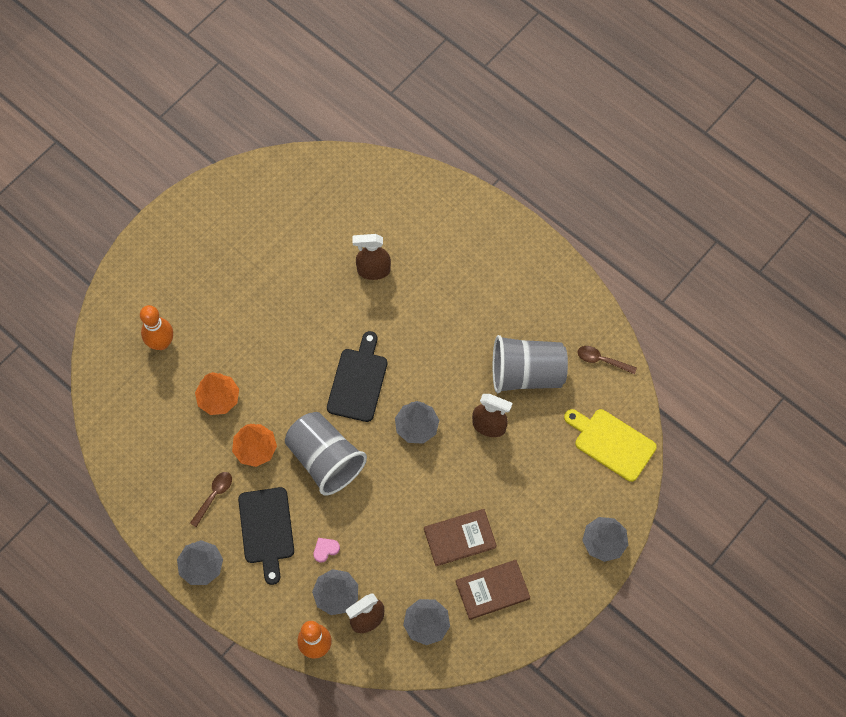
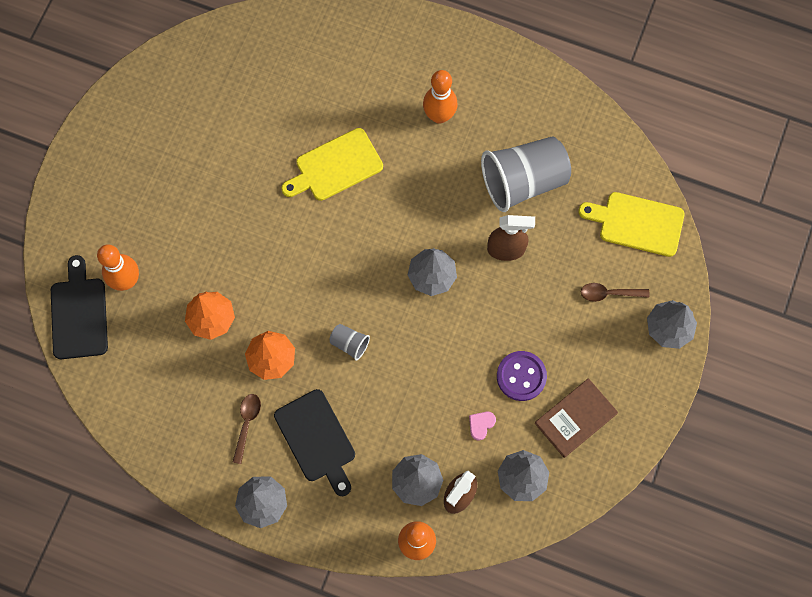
camera: 20 degrees left, 5 degrees up
(325, 459) = (349, 344): grey cup -> grey cup, size x0.43
(325, 550) = (387, 438): pink heart -> pink heart (481, 425)
(358, 381) = (352, 249): black cutting board -> black cutting board (79, 314)
(371, 307) = (335, 166): none -> yellow cutting board
(373, 270) = (323, 128): brown spray bottle -> none
(459, 538) = (521, 376): brown book -> purple button
(476, 293) = (439, 116): none -> orange bowling pin
(602, 360) = (594, 141): brown spoon -> brown spoon (609, 293)

